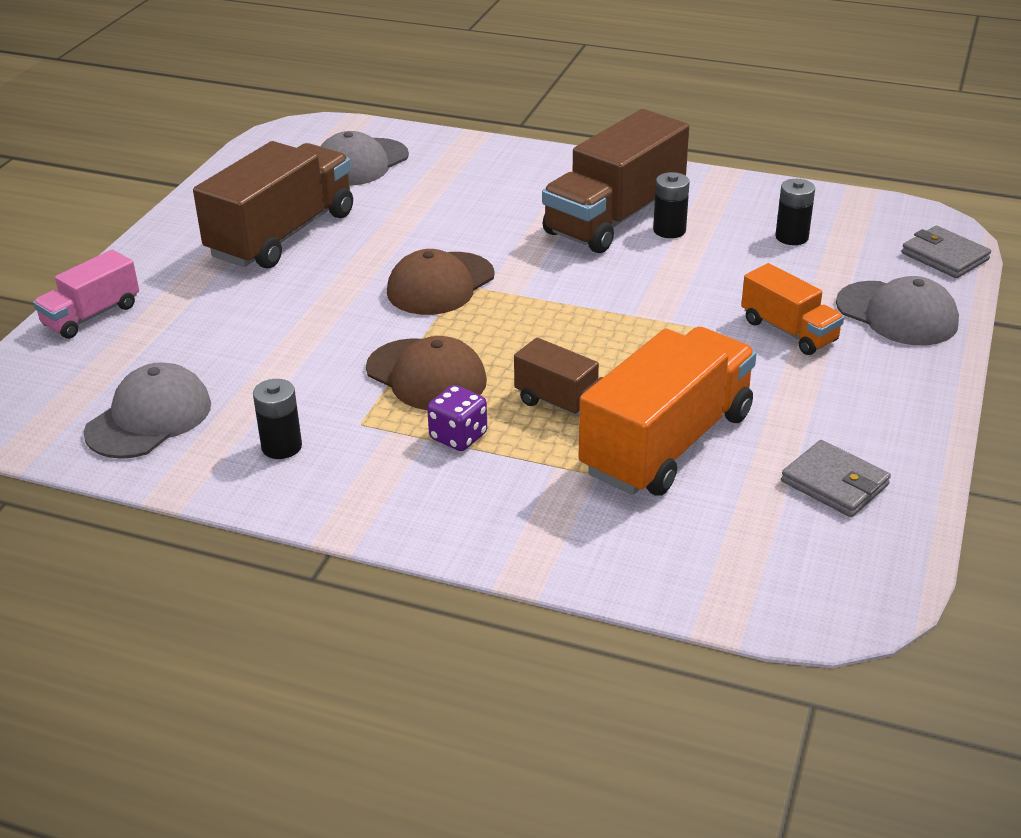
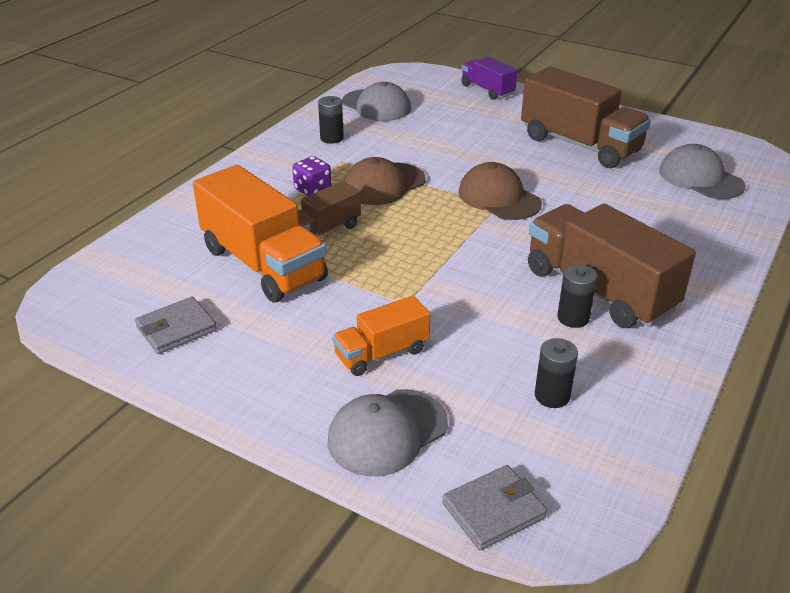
camera: 100 degrees right, 0 degrees up
(91, 315) = (487, 90): pink truck -> purple truck

